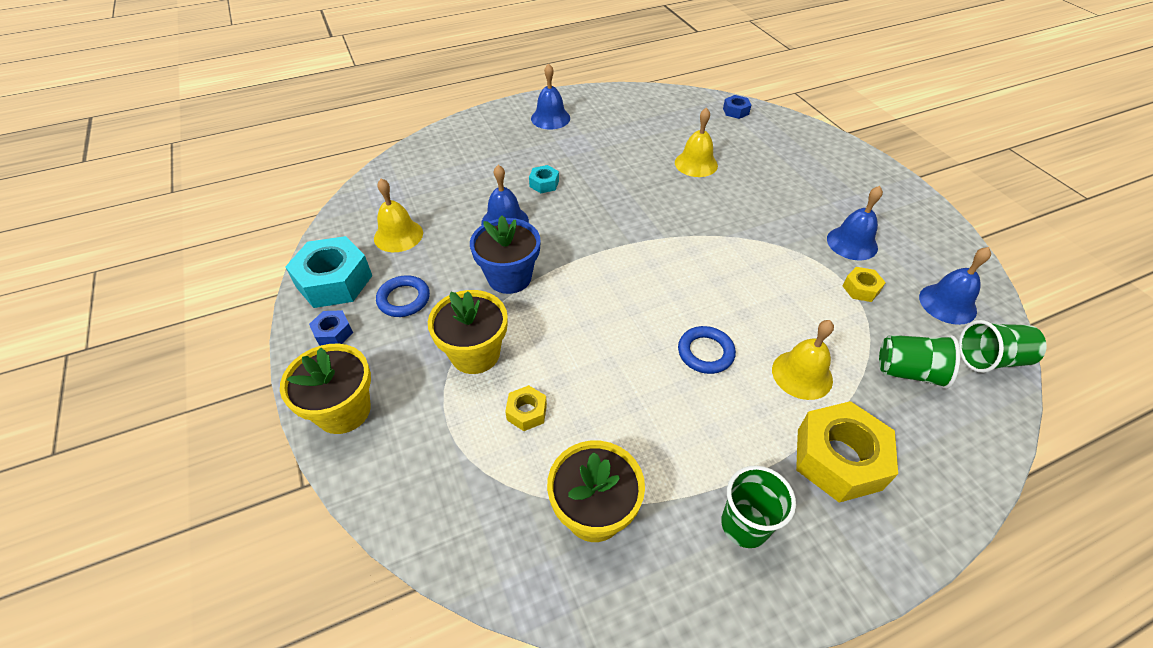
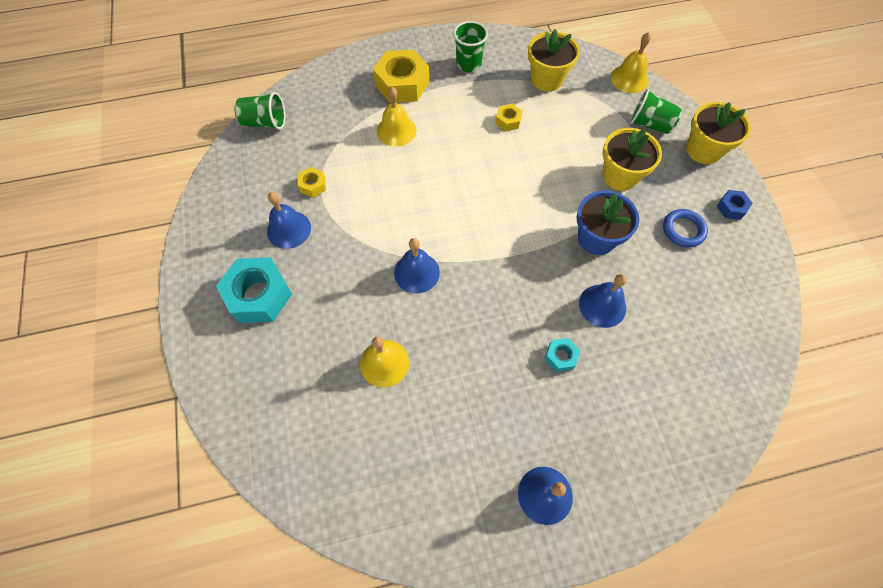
camera: 170 degrees left, 15 degrees up
(334, 281) = (749, 257): turquoise nut -> turquoise nut (259, 295)
(398, 235) = (705, 303): yellow bell -> yellow bell (629, 79)
(526, 412) = (583, 133): yellow nut -> yellow nut (508, 121)
(705, 352) = (455, 153): blue ring -> none
(735, 111) = (289, 466): blue nut -> none
(908, 372) = (325, 122): green cup -> green cup (649, 124)
(947, 303) = (257, 164): blue bell -> blue bell (416, 272)

